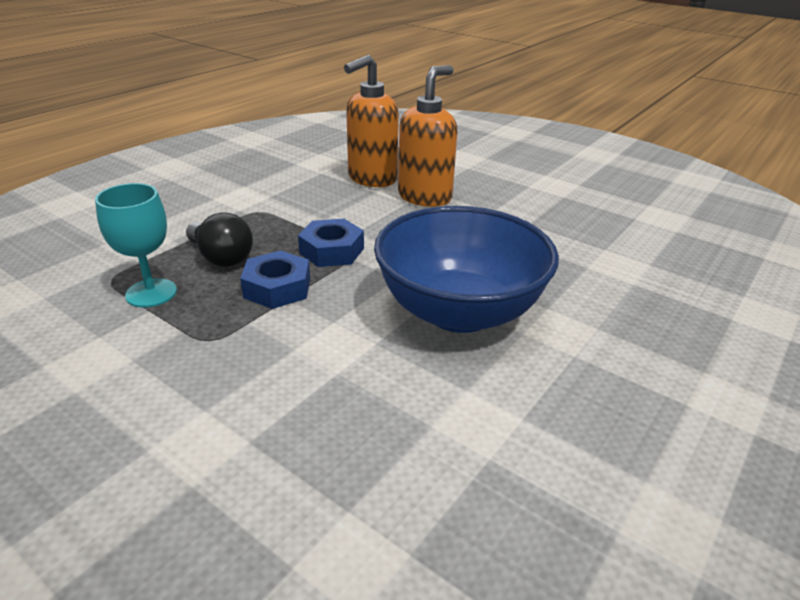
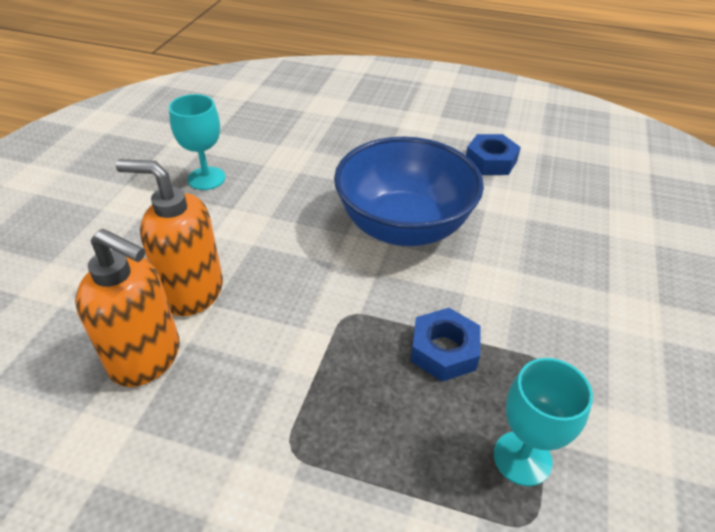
camera: 110 degrees left, 10 degrees up
(221, 257) = (420, 429): black light bulb -> none
(332, 251) = (354, 334): blue nut -> blue nut (490, 161)
(582, 217) = (206, 178): none -> turquoise goblet

